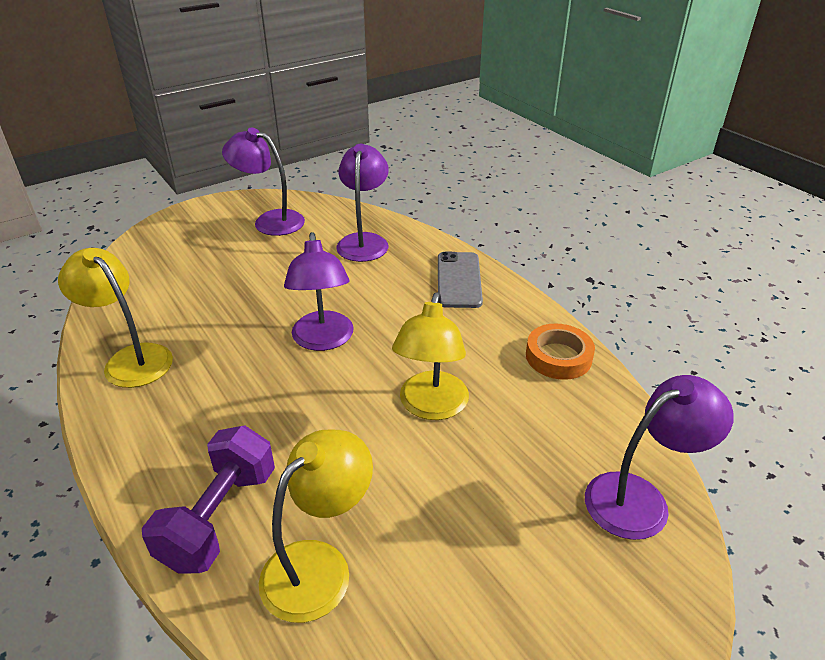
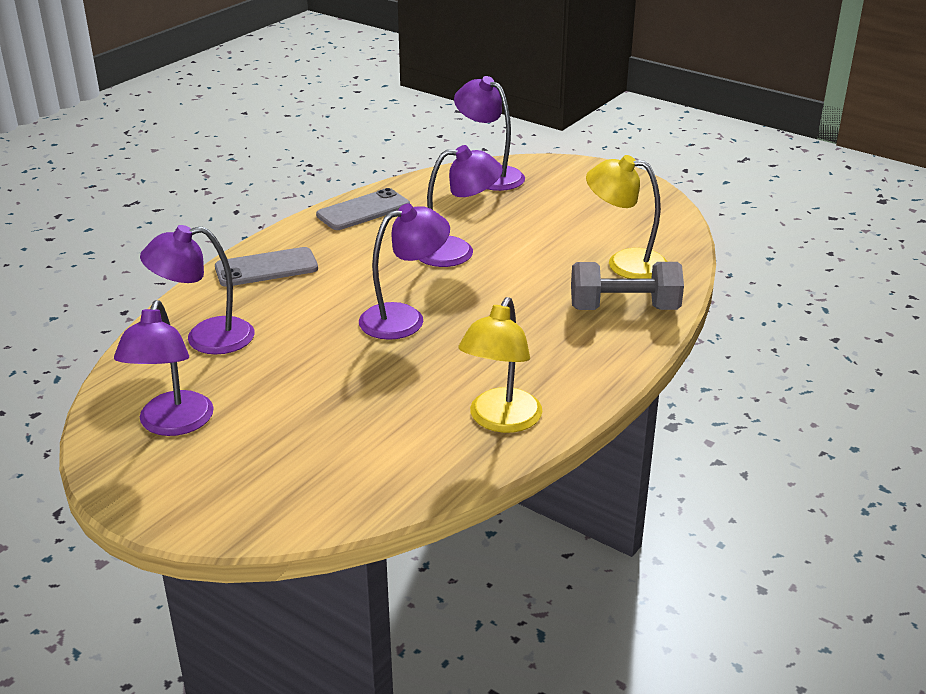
camera: 110 degrees left, 5 degrees down
(220, 517) = (624, 308): purple dumbbell -> grey dumbbell
(431, 407) = (457, 252): yellow lamp -> purple lamp
(558, 357) = (363, 210): orange tape -> grey phone

